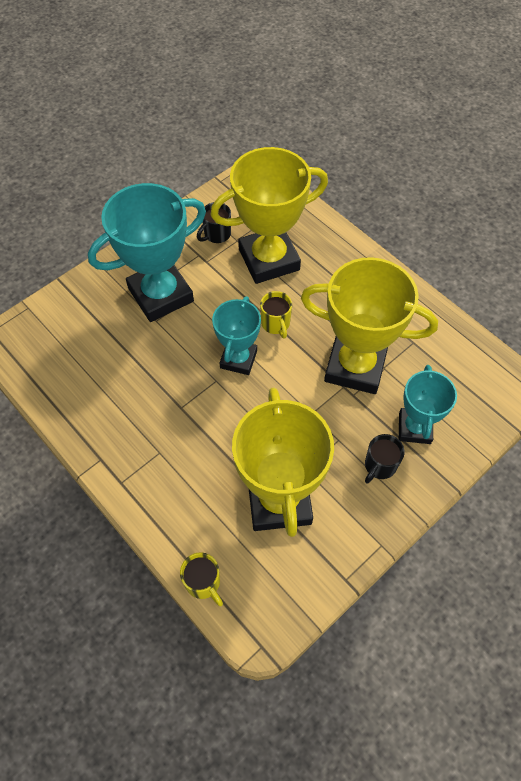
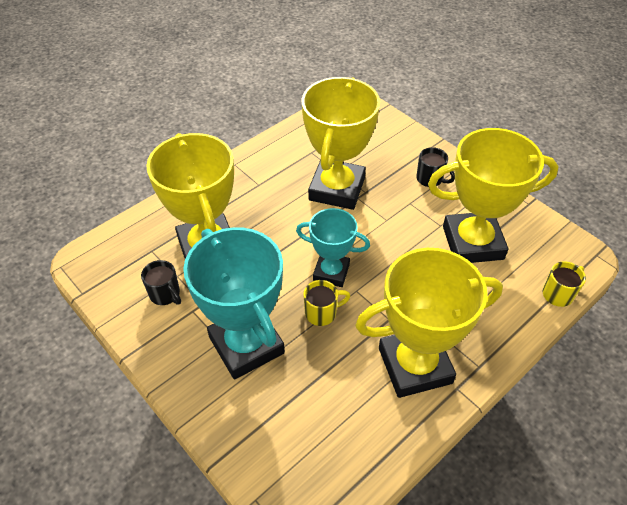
camera: 90 degrees left, 10 degrees down
(127, 425) = (414, 365): none -> yellow trophy
(276, 324) = (290, 243): yellow mug -> yellow mug (322, 313)
(414, 428) = (394, 157): turquoise trophy -> none

